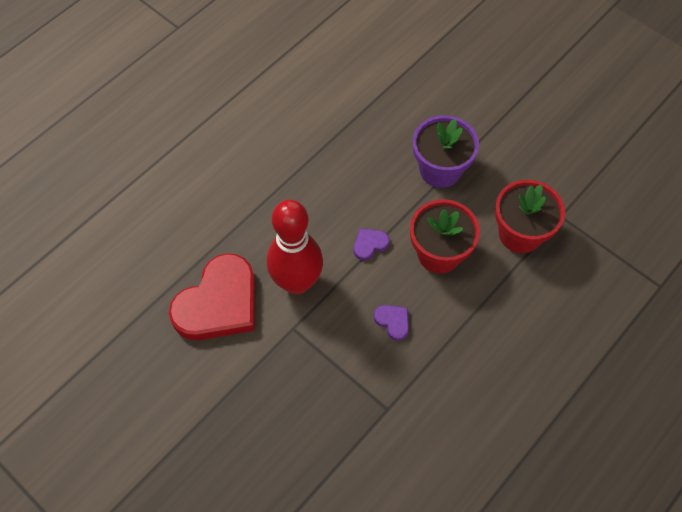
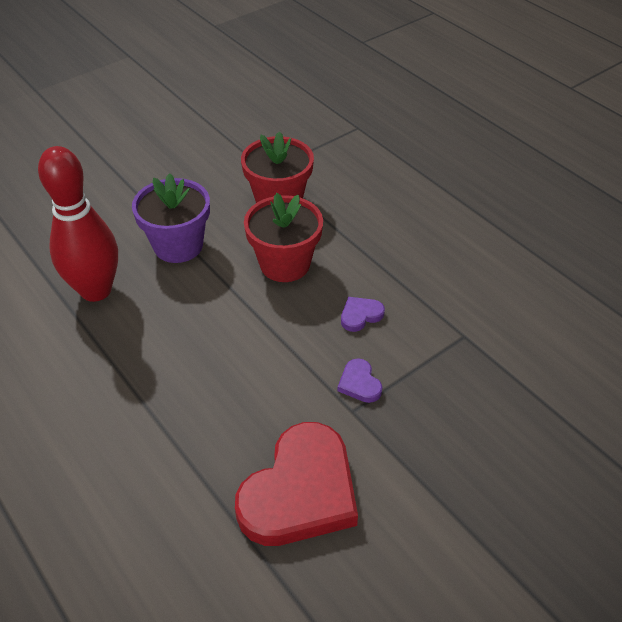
camera: 80 degrees left, 15 degrees down
(219, 303) = (300, 491): red heart -> red heart turned 75 degrees clockwise
(297, 282) = (289, 399): red bowling pin -> red bowling pin (96, 290)
(369, 244) = (256, 321): purple heart -> purple heart (359, 383)

